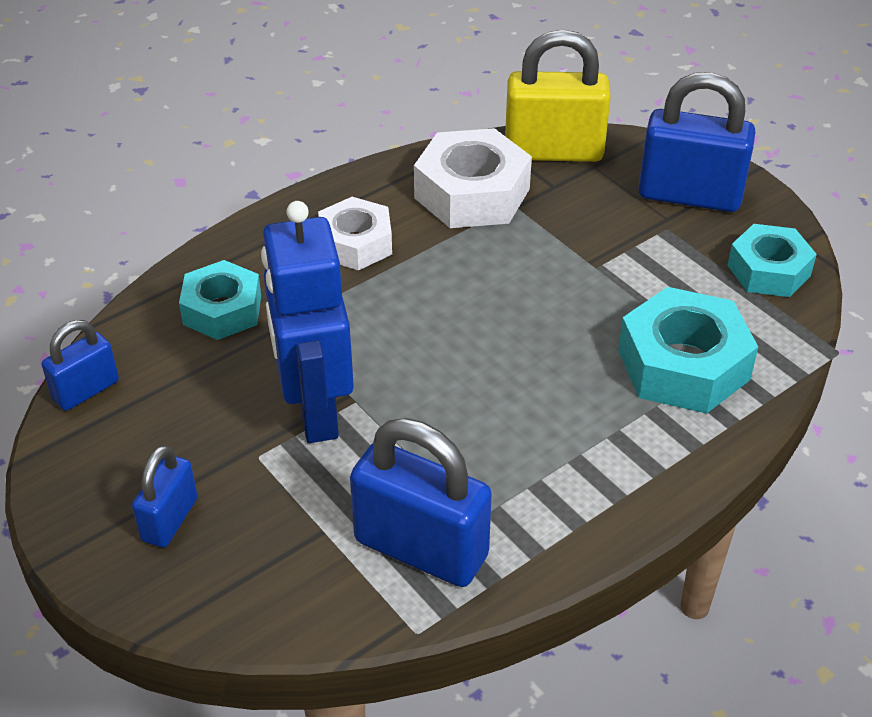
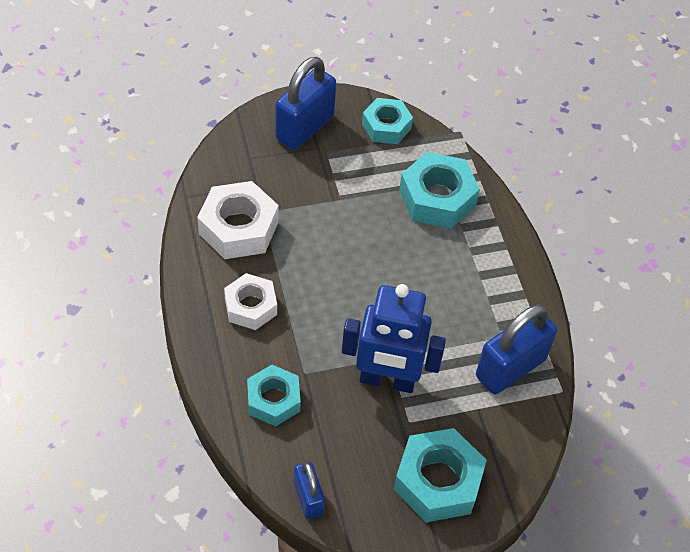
camera: 70 degrees left, 10 degrees up
(170, 519) = (438, 481): blue padlock -> turquoise nut
(553, 151) = (223, 170): yellow padlock -> none

